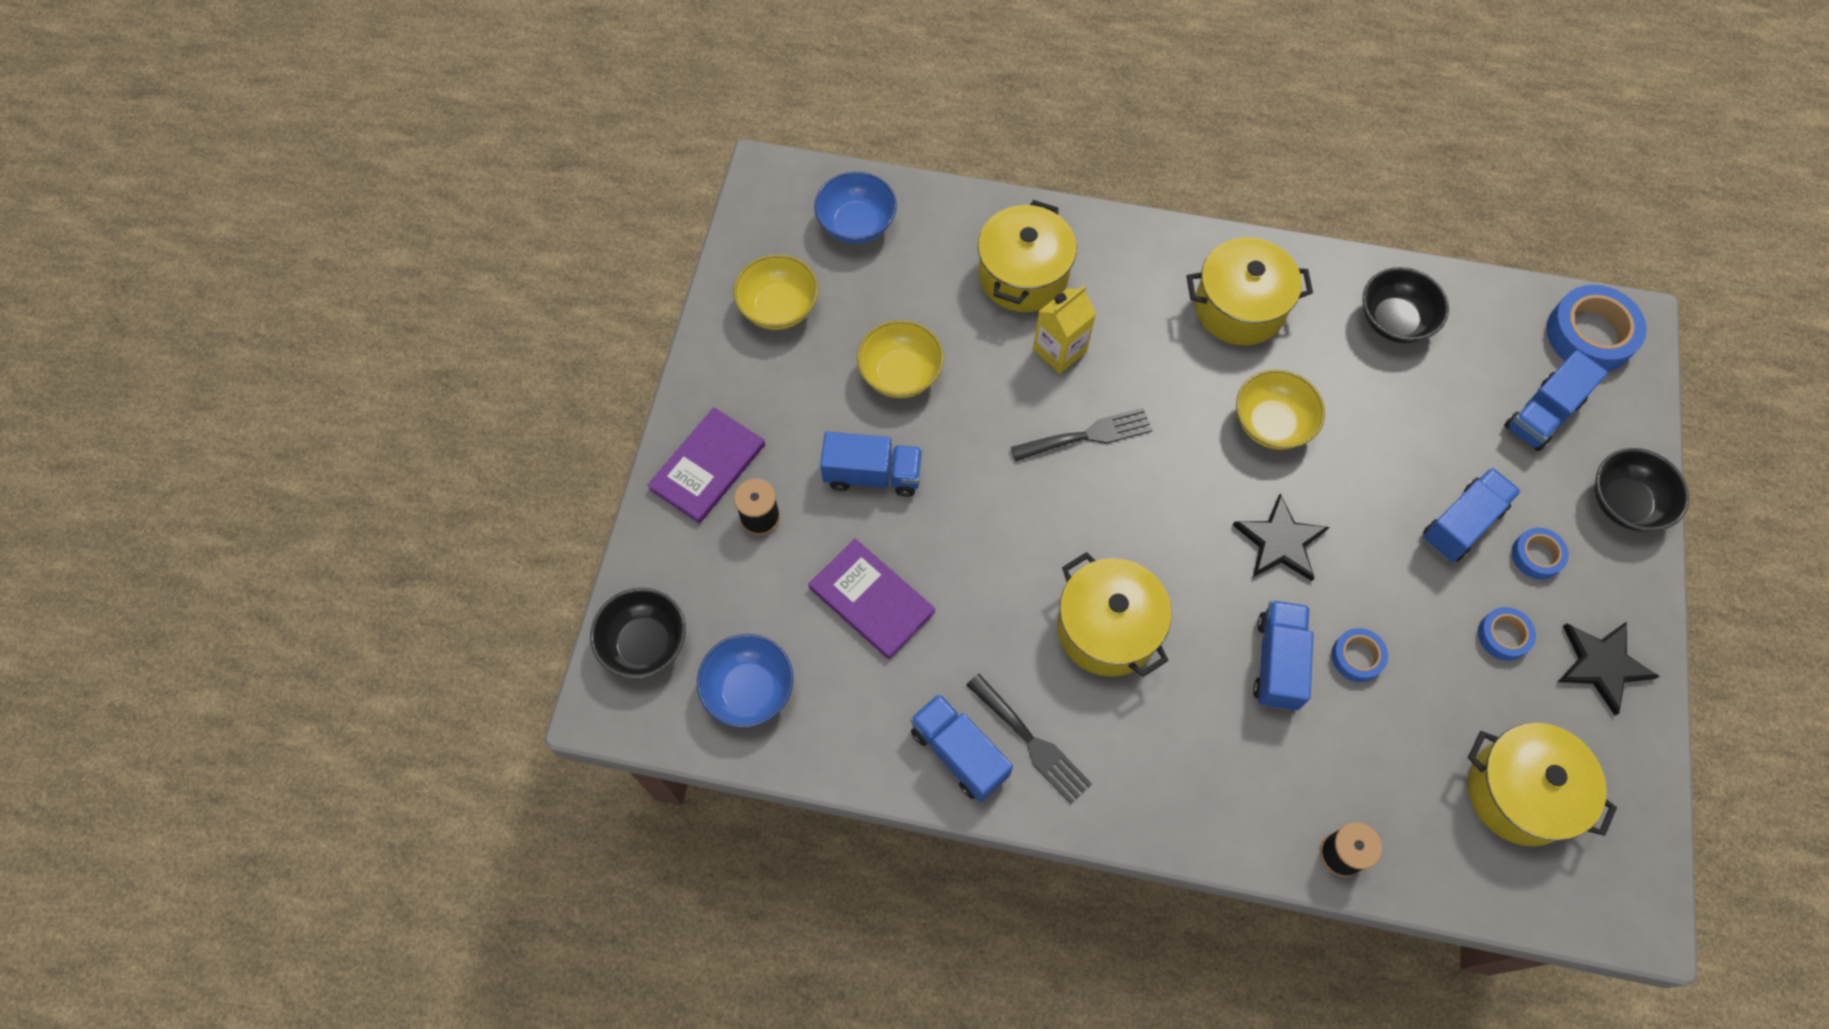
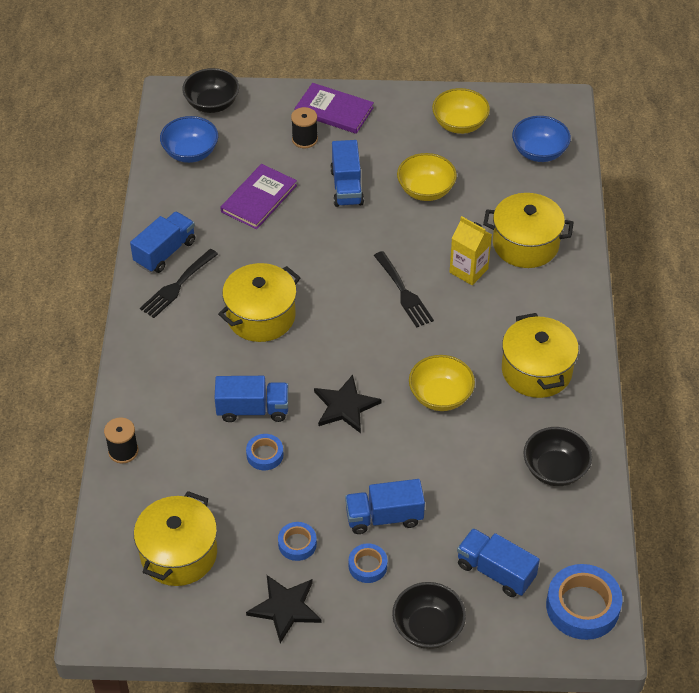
camera: 80 degrees right, 15 degrees down
(1462, 524) = (384, 517): blue truck -> blue truck turned 135 degrees clockwise

